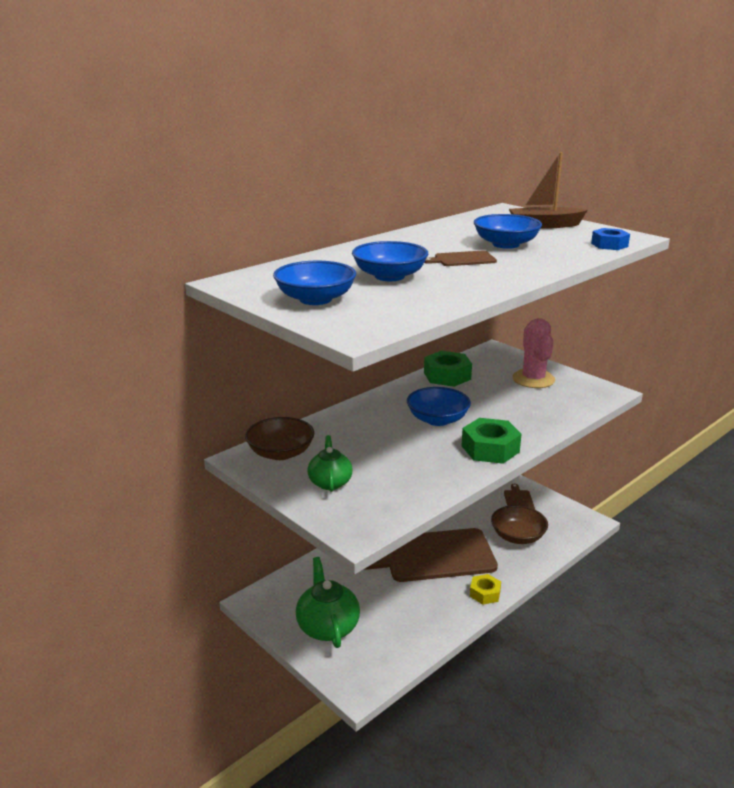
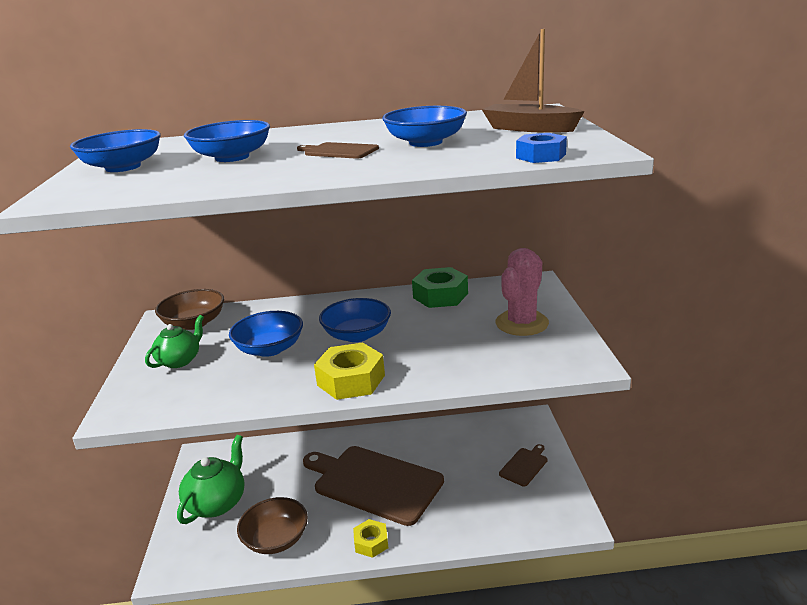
camera: 40 degrees right, 0 degrees up
(389, 449) = (270, 349): none -> blue bowl
(490, 449) = (351, 380): green nut -> yellow nut
(517, 536) = (476, 501): brown bowl -> brown bowl (276, 539)

